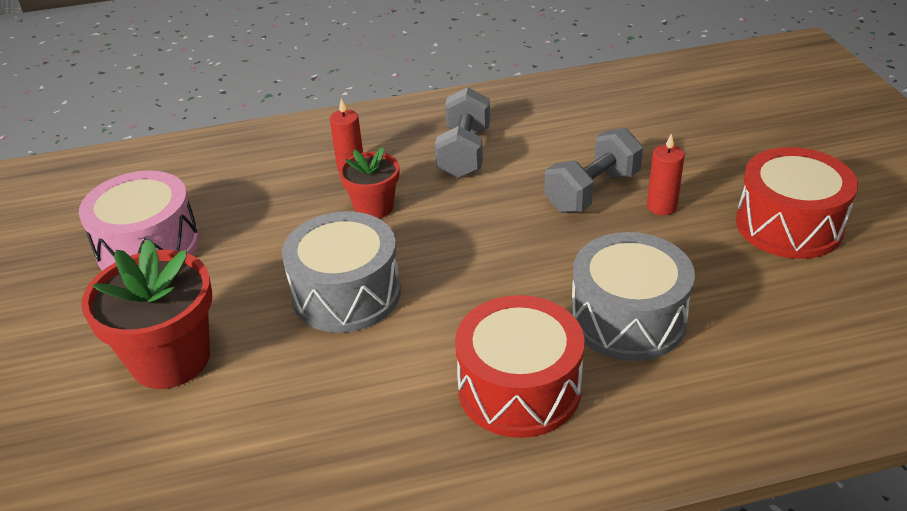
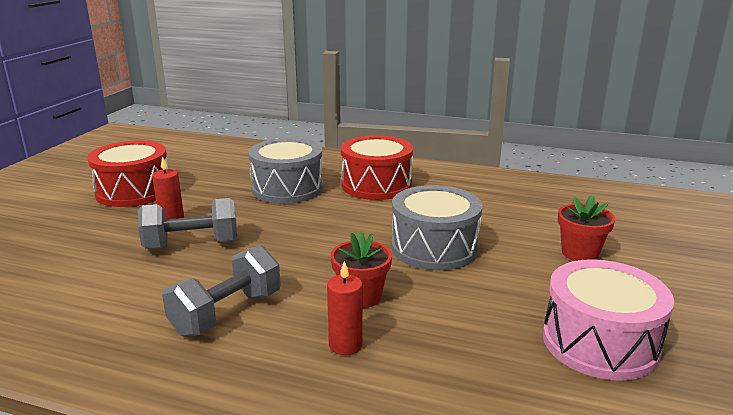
camera: 150 degrees left, 15 degrees down
(171, 359) = (579, 253): red flower pot -> red flower pot, size x0.60

